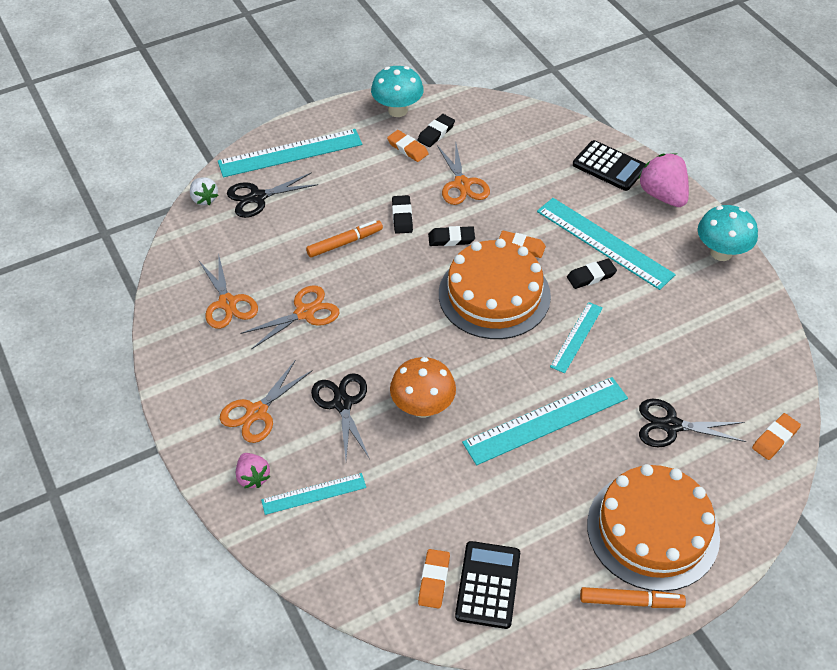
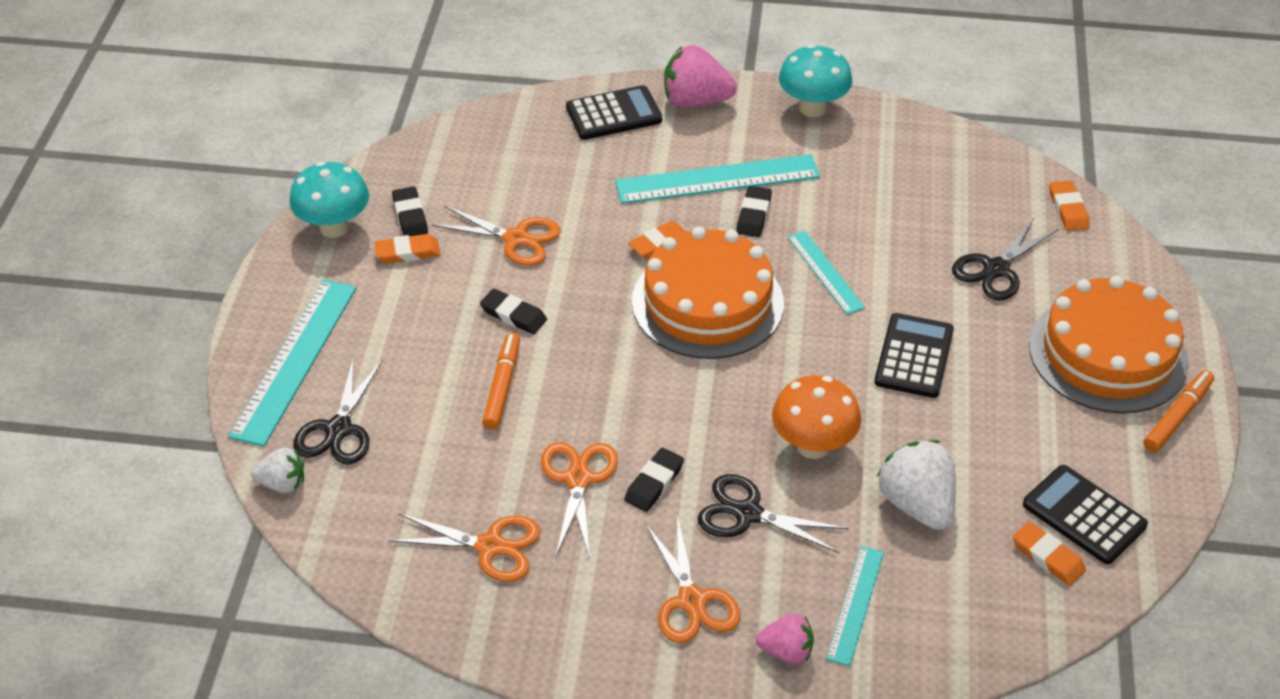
camera: 55 degrees left, 5 degrees down
(420, 485) = (917, 504): none -> white strawberry
(451, 239) = (590, 292): black eraser -> black eraser (654, 483)
(546, 420) = (914, 356): turquoise ruler -> black calculator

